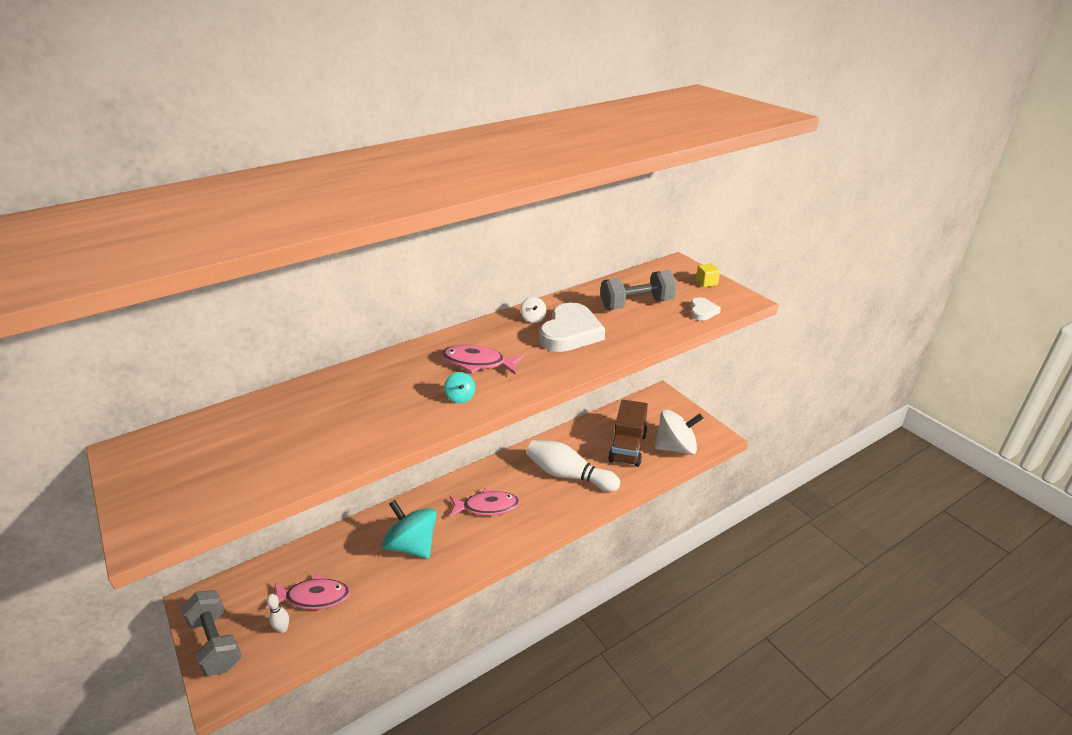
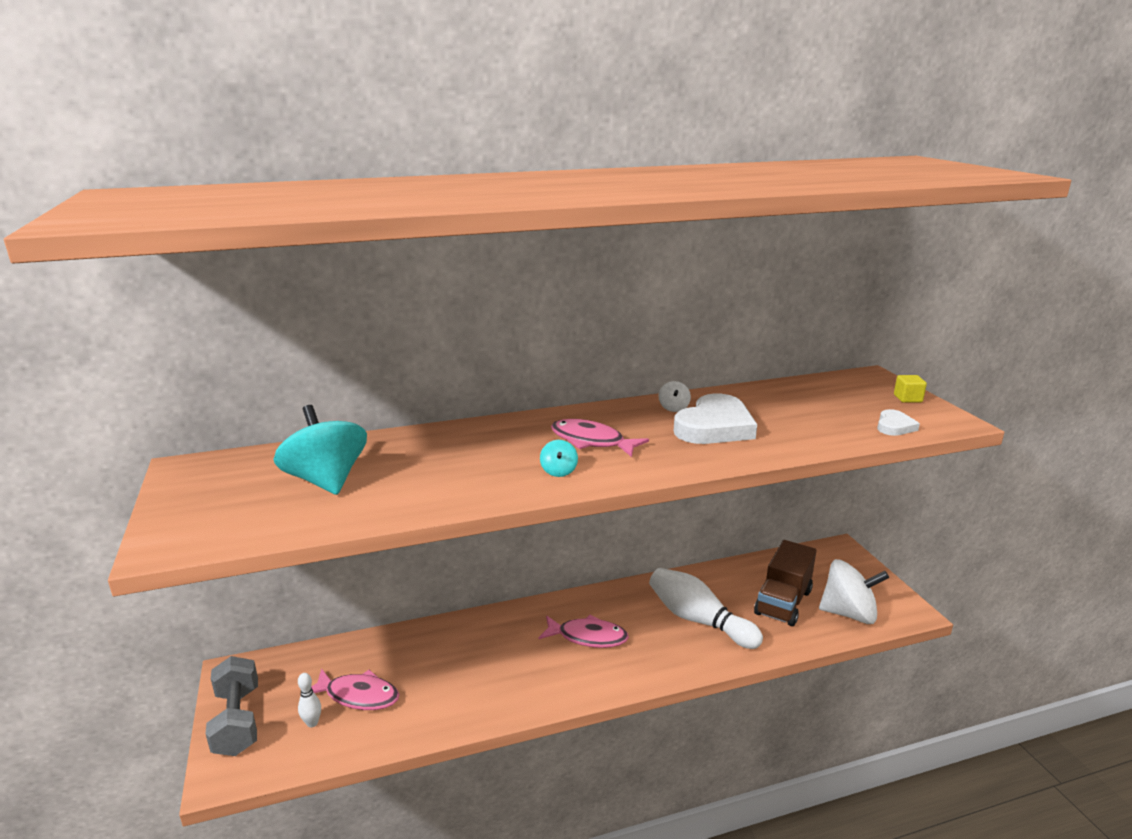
camera: 15 degrees right, 10 degrees down
(412, 545) = (486, 662): turquoise spinning top -> turquoise spinning top (326, 481)
(637, 305) = (808, 410): grey dumbbell -> none

